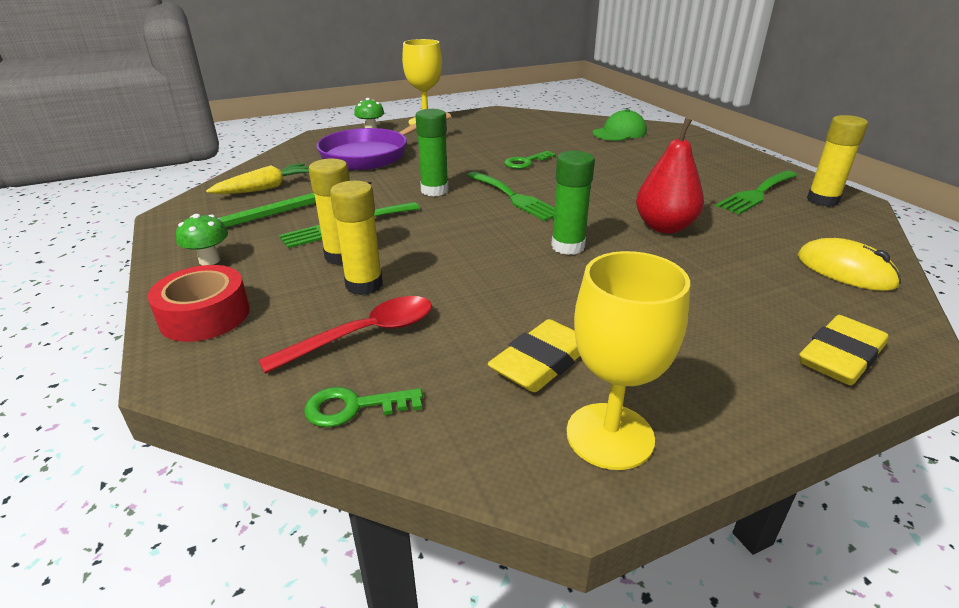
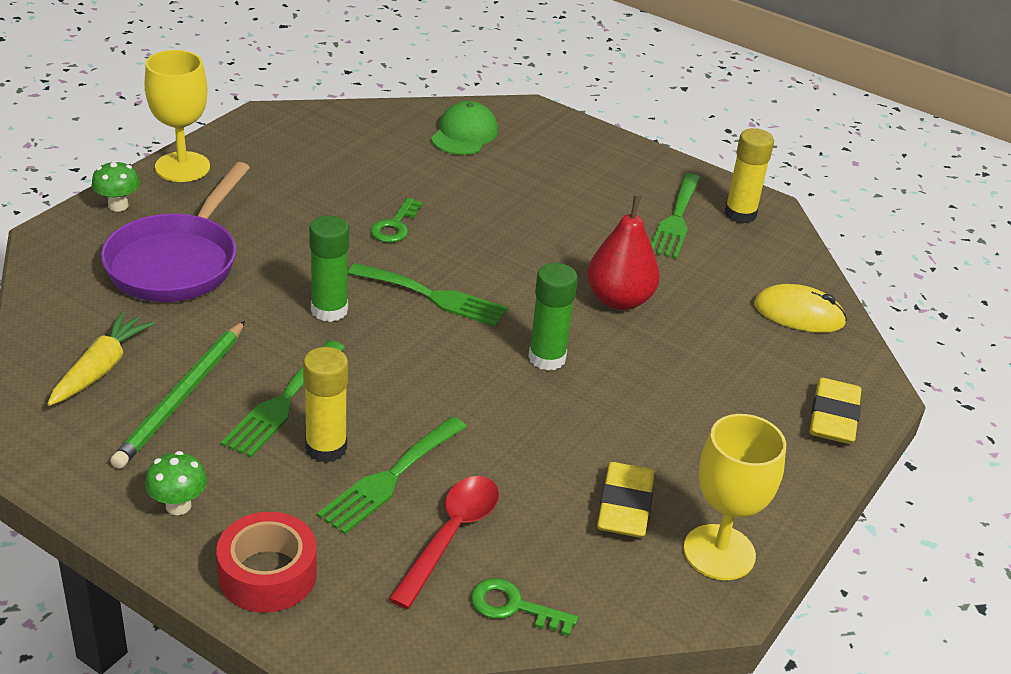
camera: 35 degrees left, 5 degrees up
(354, 407) = (514, 607): green key -> green key turned 60 degrees clockwise
(364, 285) = (390, 478): yellow glue stick -> green fork

